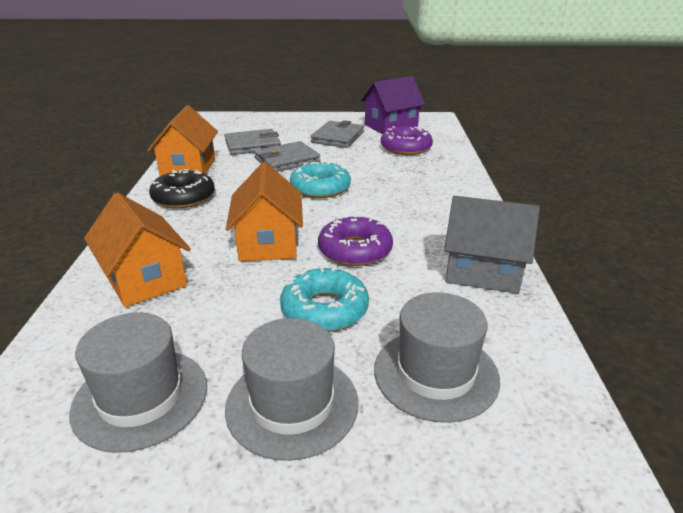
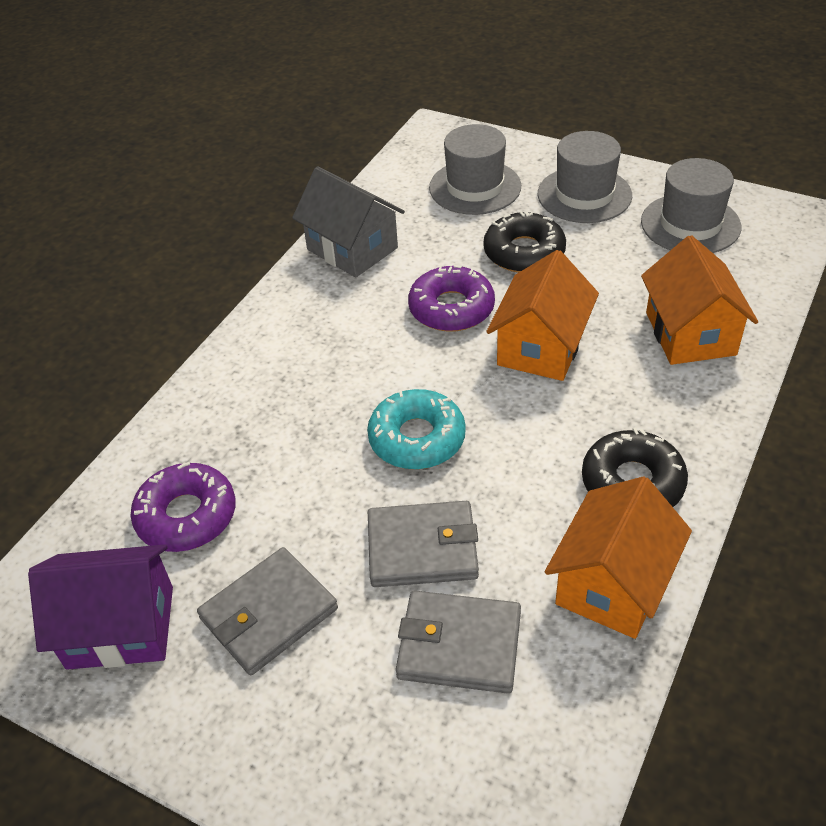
camera: 150 degrees left, 15 degrees up
(324, 309) = (524, 252): turquoise donut -> black donut

